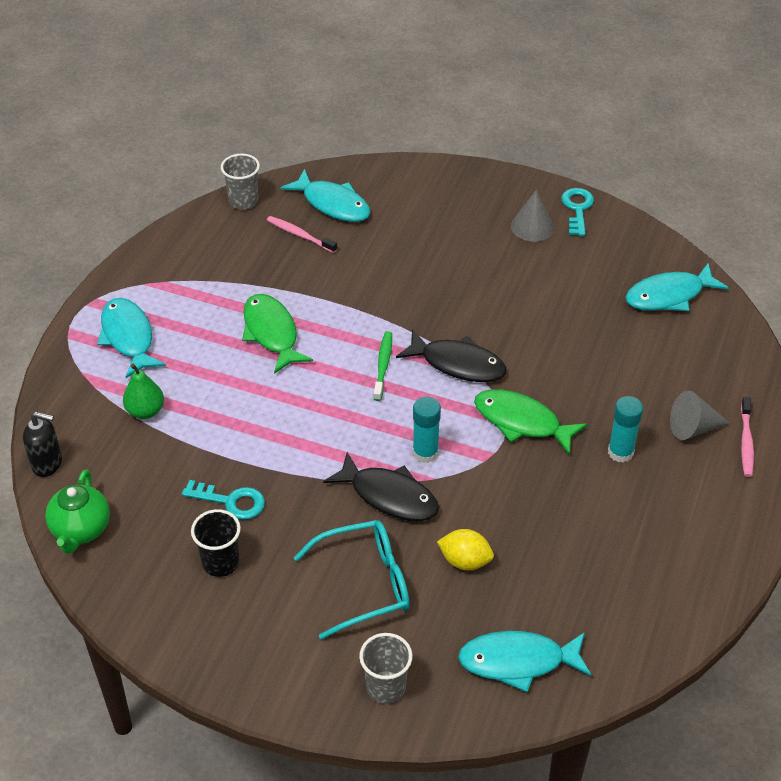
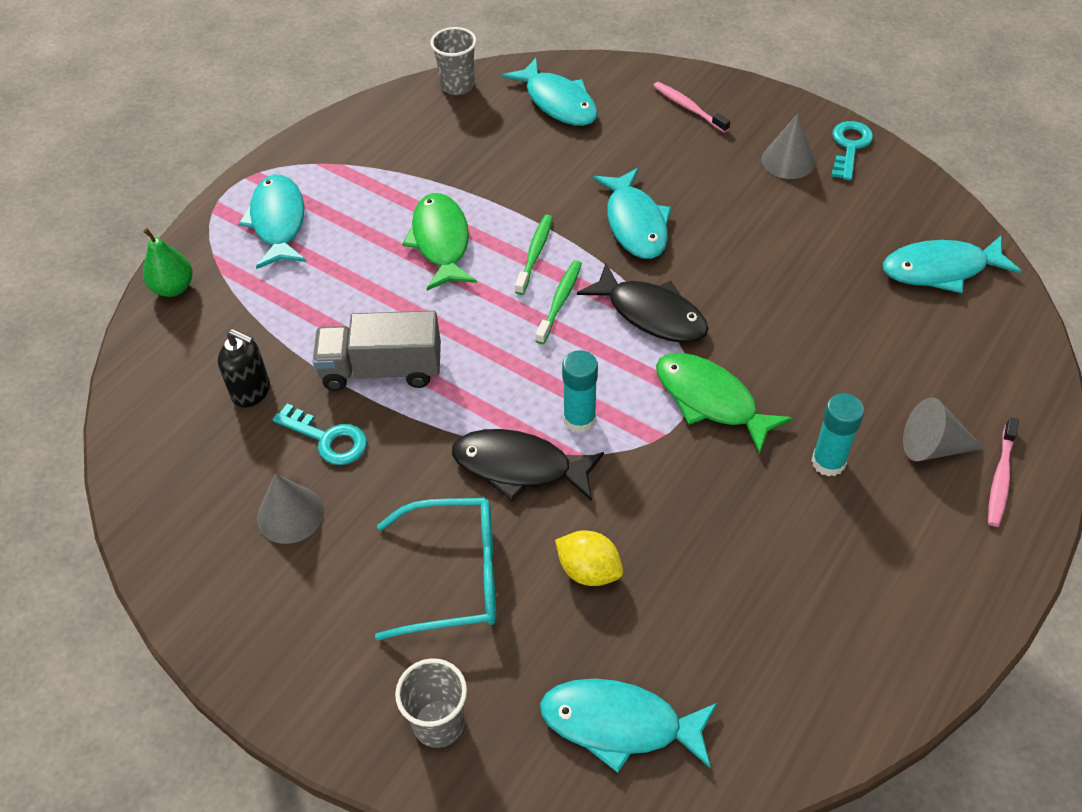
camera: 15 degrees right, 5 degrees up
(47, 464) = (137, 355): black soap dispenser -> black soap dispenser (251, 391)
(81, 530) = (145, 443): green teapot -> none
(145, 411) = (267, 311): green pear -> green pear (173, 288)
(220, 563) = (290, 514): black cup -> grey cone
(256, 441) = (381, 370): none -> grey truck
(299, 235) = (509, 132): pink toothbrush -> pink toothbrush (688, 107)
(351, 331) = (535, 254): none -> green toothbrush
(389, 496) = (519, 467): black fish -> black fish turned 150 degrees clockwise
(425, 295) = (635, 224): none -> turquoise fish

